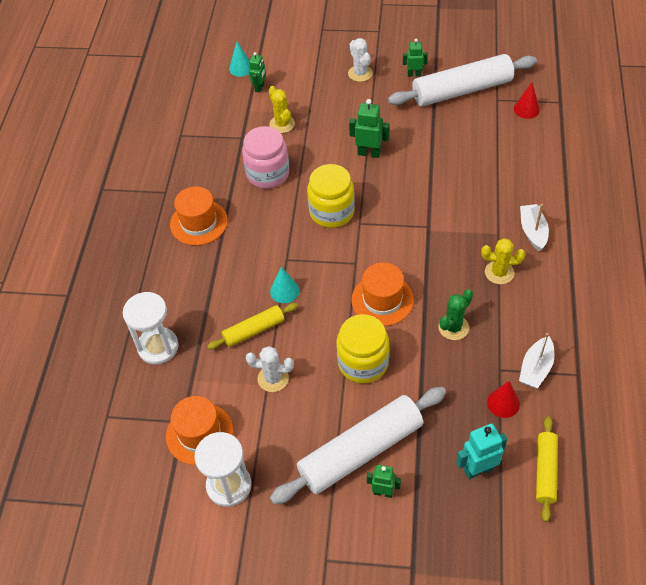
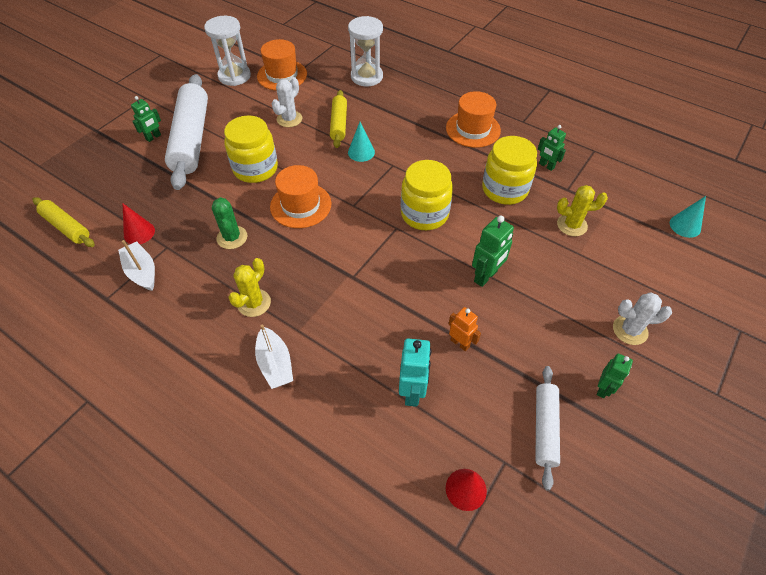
camera: 115 degrees right, 0 degrees up
(259, 87) = (642, 229): green robot -> green robot (546, 166)
(268, 174) = (504, 189): pink jar -> yellow jar
(436, 146) = (460, 343): none -> orange robot
(462, 90) = (545, 428): white rolling pin -> white rolling pin, size x0.53
(478, 469) = (112, 191): turquoise robot -> turquoise robot (412, 392)
(533, 231) = (275, 364): white boat -> white boat turned 45 degrees clockwise

